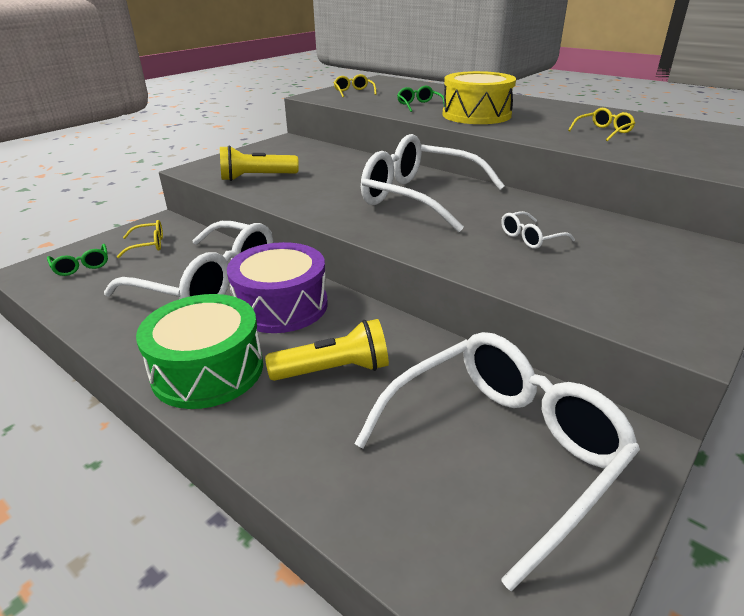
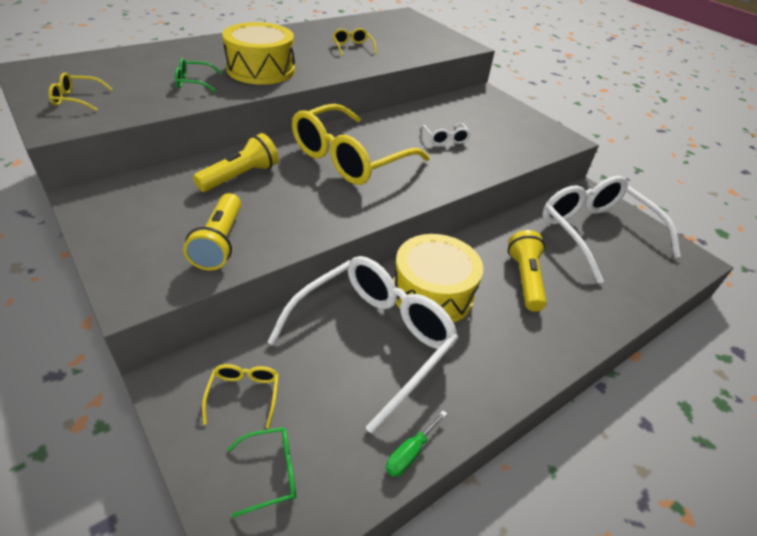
camera: 80 degrees left, 10 degrees up
(84, 317) = (410, 453): none -> green screwdriver
(208, 370) = (518, 349): green drum -> none
(281, 306) = (432, 293): purple drum -> yellow drum
(347, 167) = (240, 176): none -> yellow flashlight
(419, 197) = (349, 159): white glasses -> yellow glasses

